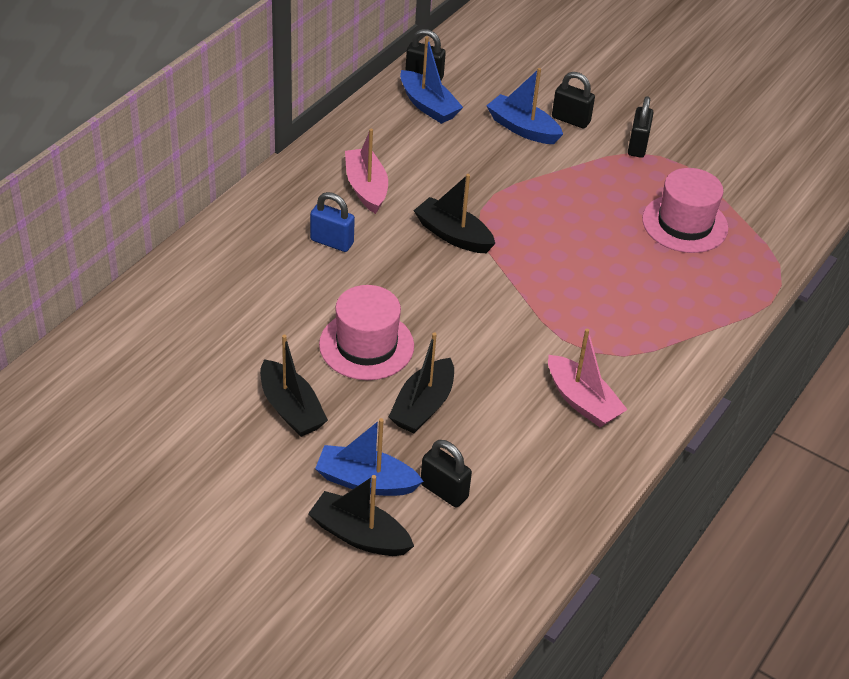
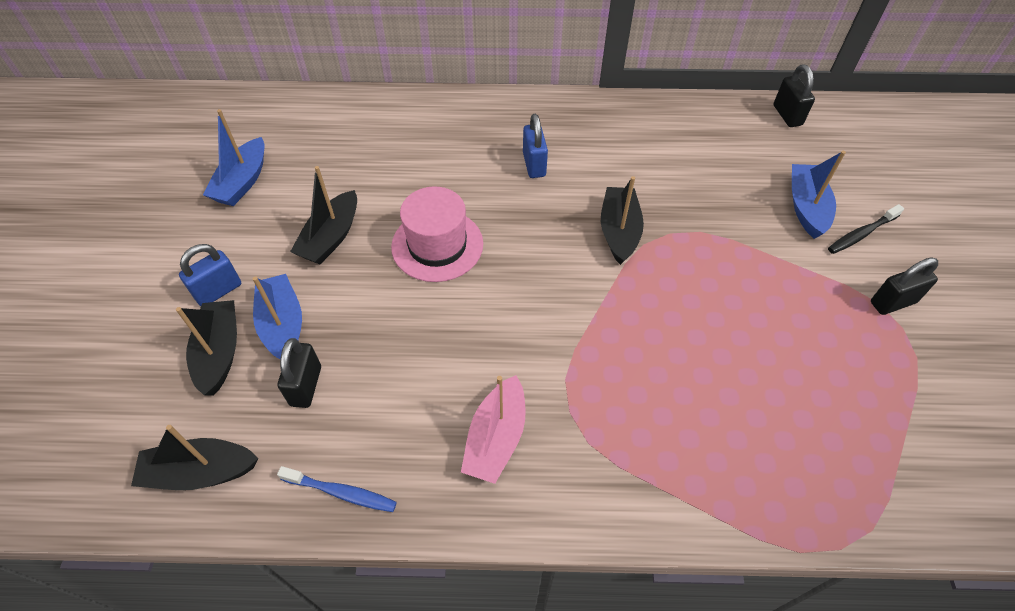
camera: 60 degrees right, 10 degrees up
(284, 511) = (218, 291): none -> blue padlock
(366, 188) = (616, 151): pink boat -> none
(423, 406) = (396, 318): black boat -> black boat (200, 472)
(428, 106) = (756, 136): blue boat -> blue boat (242, 182)
(560, 509) = (340, 492): none -> blue toothbrush
(571, 120) = (862, 234): black padlock -> black toothbrush
(685, 224) = (830, 401): pink hat -> none

